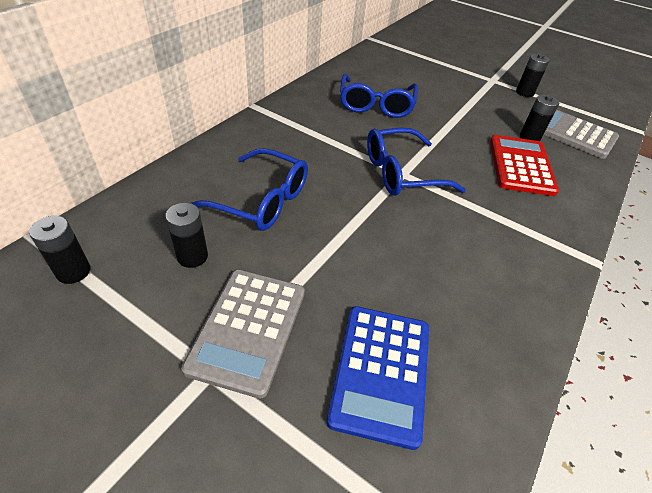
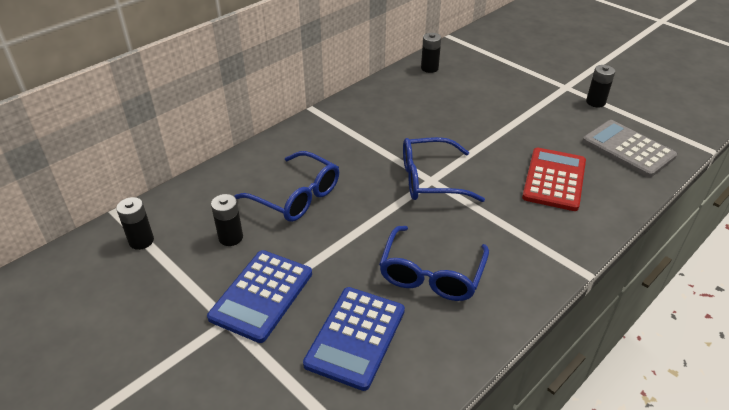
camera: 15 degrees right, 5 degrees down
(248, 329) = (261, 295): grey calculator -> blue calculator
(376, 105) = (429, 111): blue glasses -> blue glasses (431, 274)
(530, 137) = (578, 151): black battery -> black battery (429, 68)

